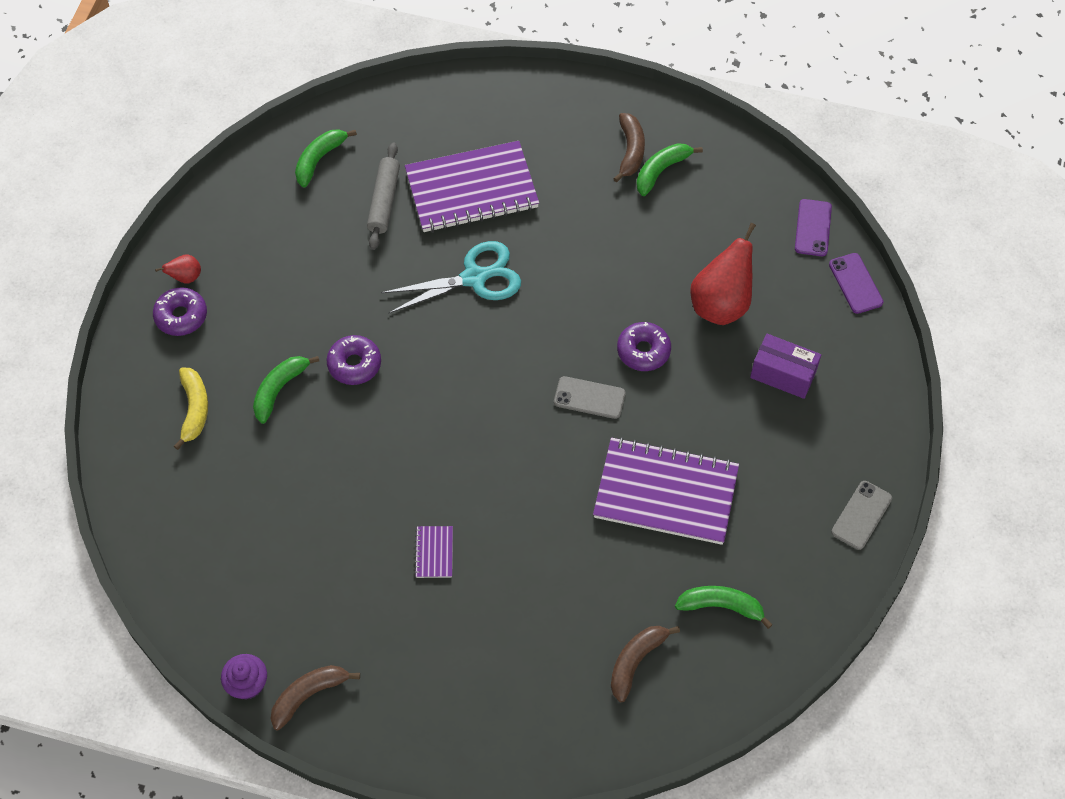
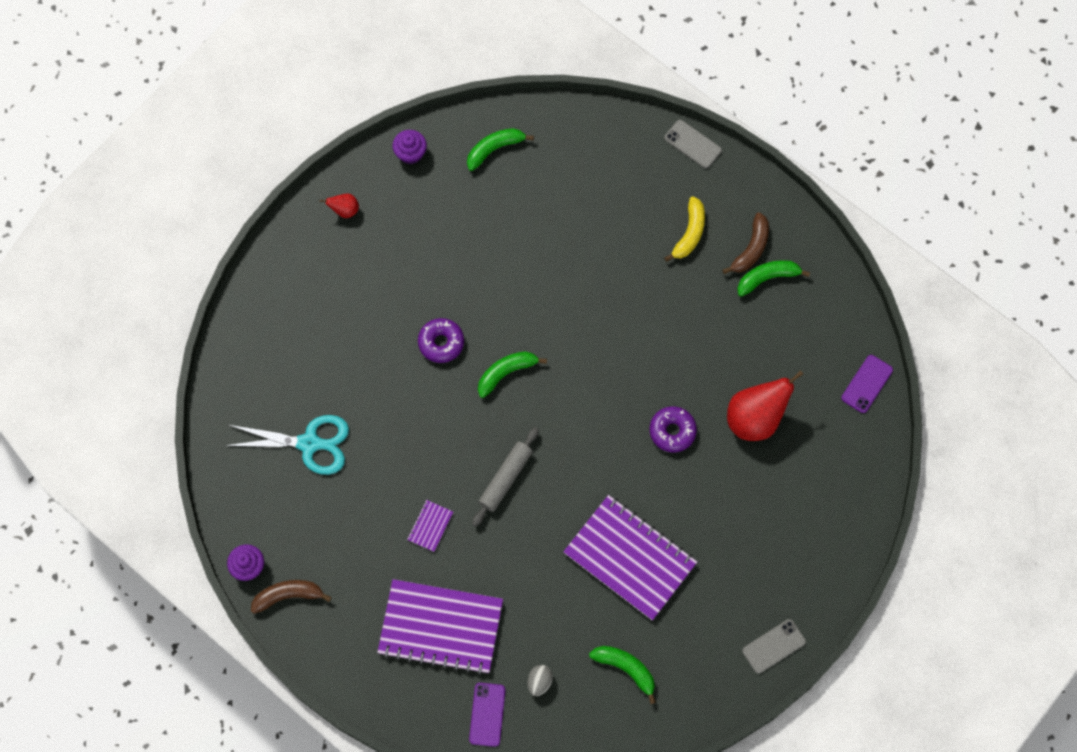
camera: 25 degrees right, 10 degrees up
(181, 316) = (327, 243): purple donut -> none
(194, 409) = (303, 327): yellow banana -> yellow banana (689, 233)
(231, 196) = (410, 153): none -> purple cupcake
(279, 389) = (374, 339): green banana -> green banana (506, 373)
(384, 201) = (529, 209): grey rolling pin -> grey rolling pin (506, 479)
(471, 189) = (604, 229): purple notebook -> purple notebook (440, 627)
(474, 278) = (569, 309): turquoise scissors -> turquoise scissors (309, 443)
(589, 398) = (610, 452): grey phone -> grey phone (692, 144)
(636, 661) = (539, 682): brown banana -> grey egg
(783, 374) = (774, 501): purple box -> none
(855, 283) = (875, 448): purple phone -> purple phone (487, 714)

